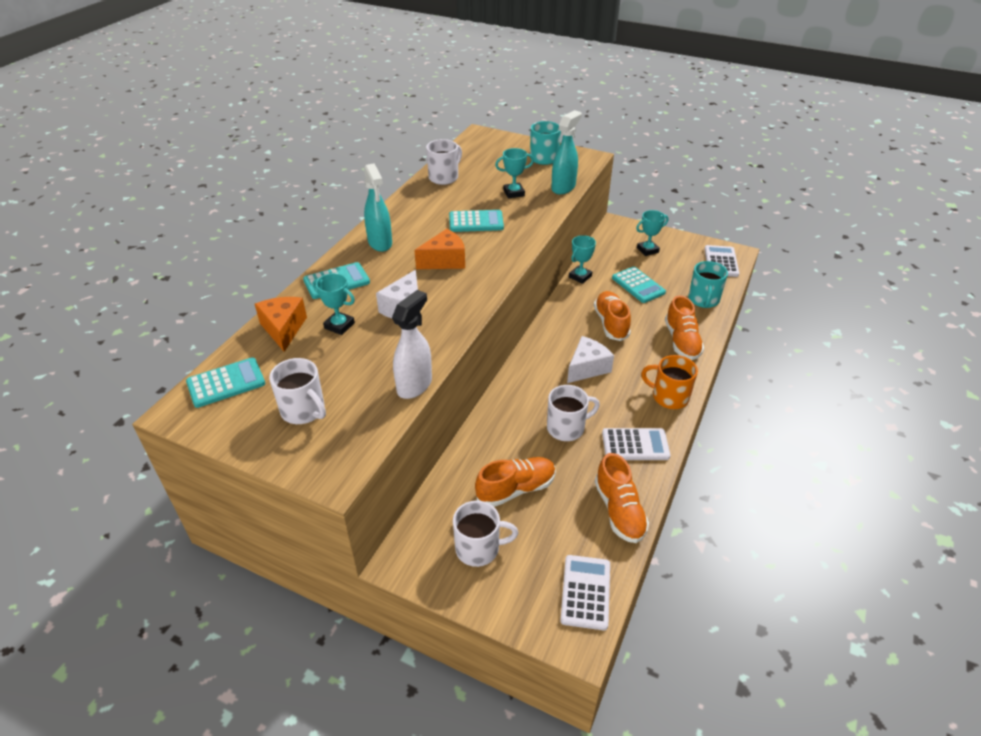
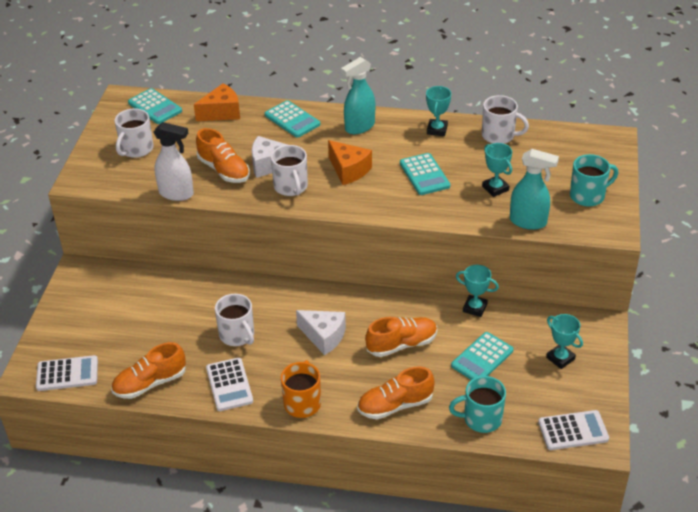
camera: 75 degrees right, 0 degrees up
(339, 325) = (235, 138): turquoise trophy -> turquoise trophy (437, 130)
(478, 548) = (97, 307): white mug -> white mug (291, 187)
(516, 489) = (159, 316): orange shoe -> orange shoe (224, 170)

